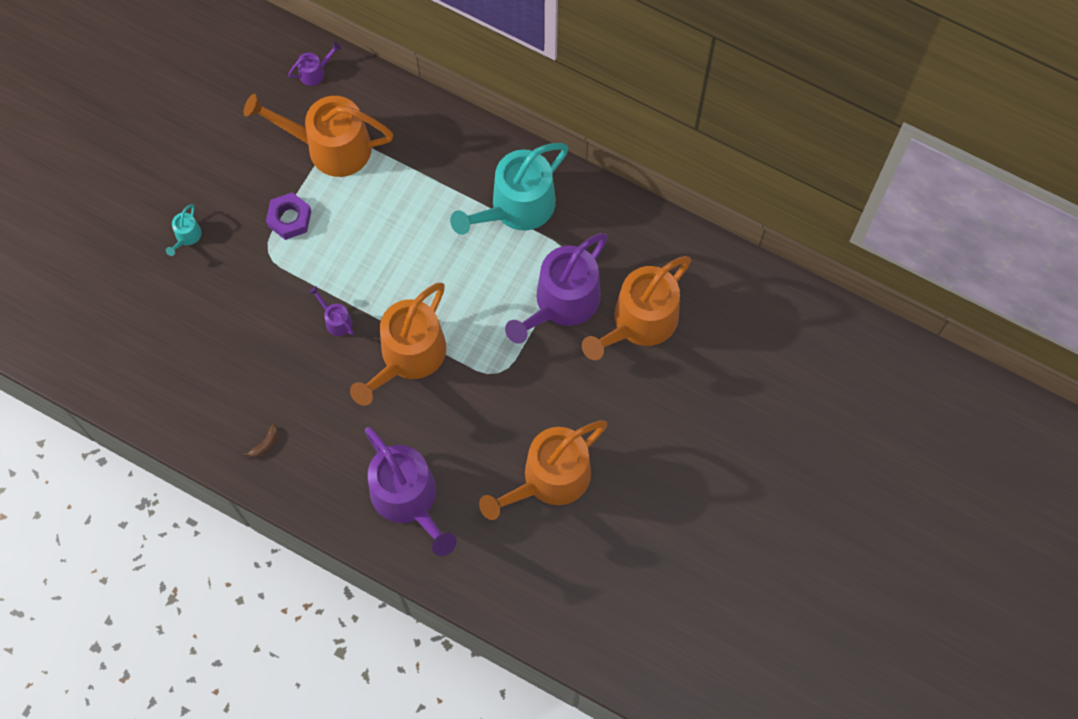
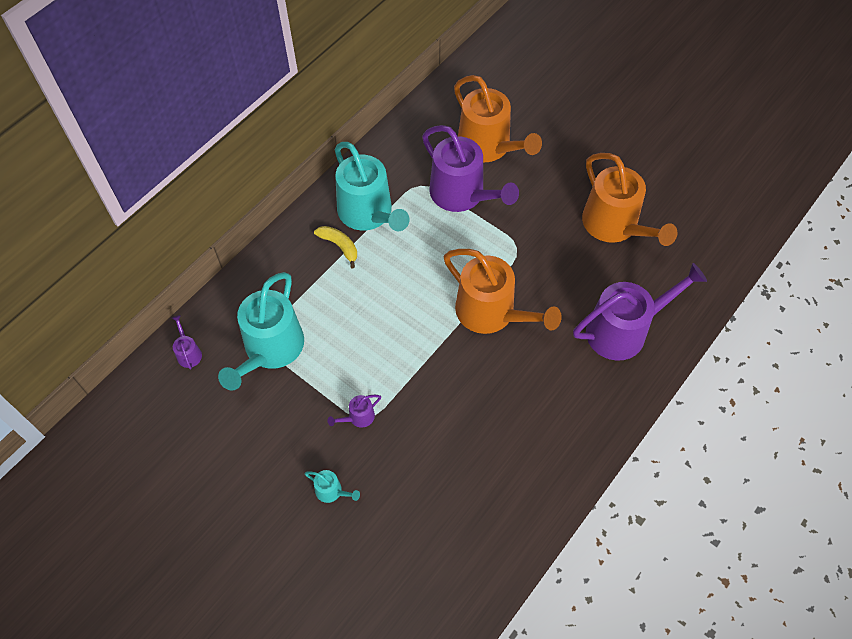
camera: 80 degrees left, 10 degrees down
(265, 444) = (560, 443): brown banana -> none
(289, 219) = (335, 394): purple nut -> none
(330, 147) = (270, 349): orange watering can -> turquoise watering can
(336, 320) = (446, 366): purple watering can -> purple watering can (358, 417)
(467, 186) = (339, 246): none -> yellow banana

